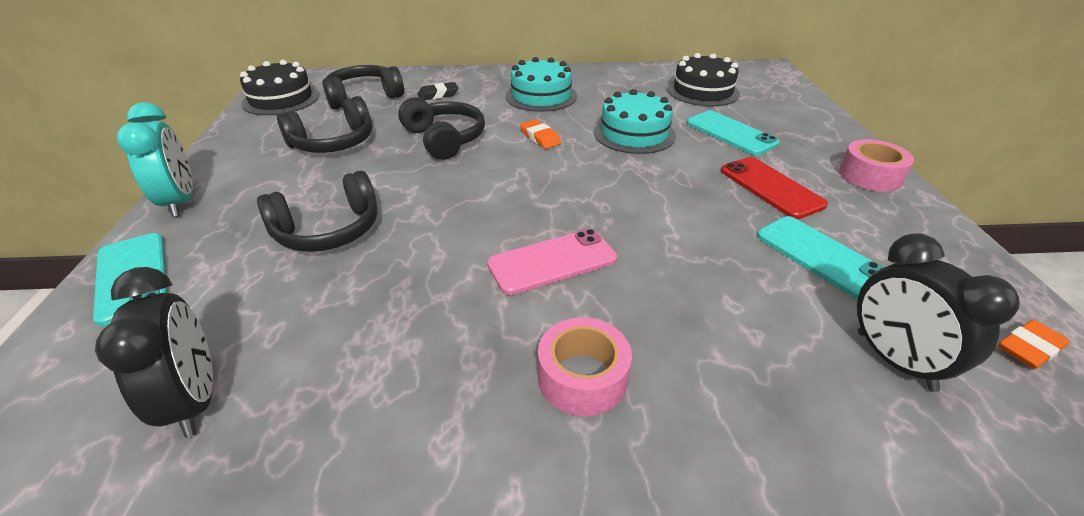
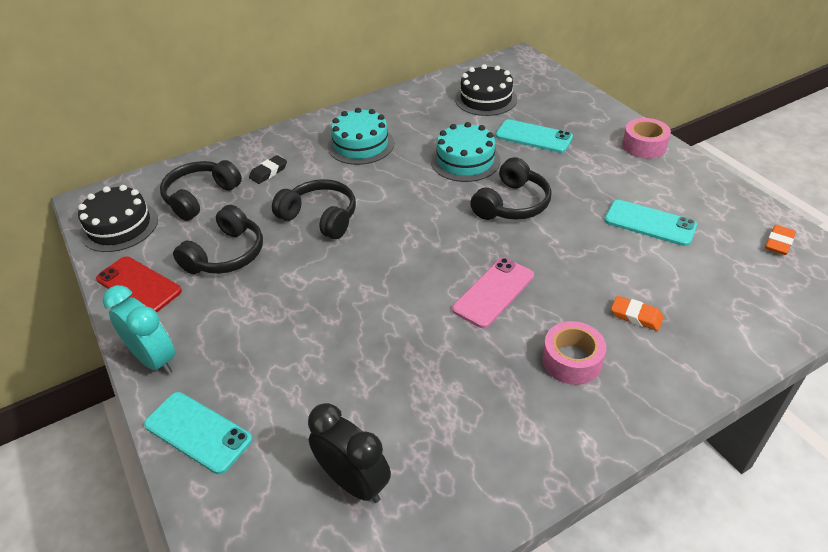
camera: 25 degrees left, 5 degrees up
(328, 230) = (311, 333): black headphones -> black headphones (512, 204)
(540, 138) = (397, 189): orange eraser -> orange eraser (636, 316)
(771, 187) = (590, 178): red phone -> red phone (139, 285)
(894, 360) = (721, 278): black clock -> none

